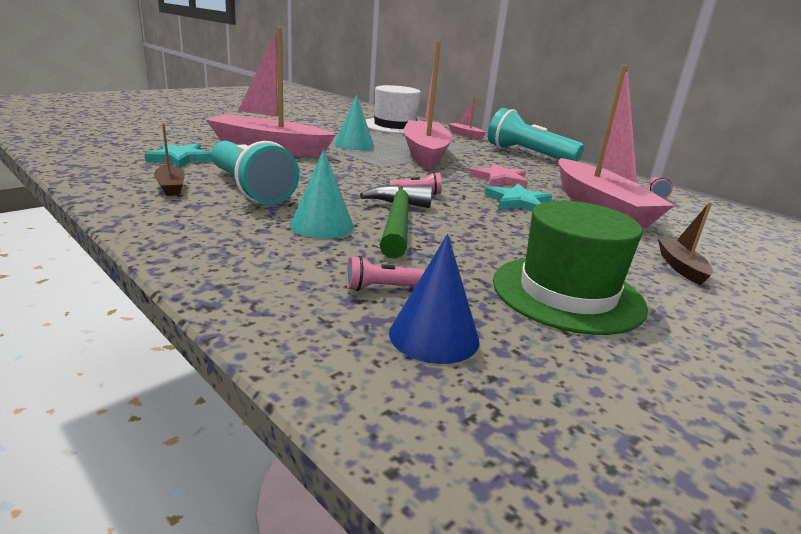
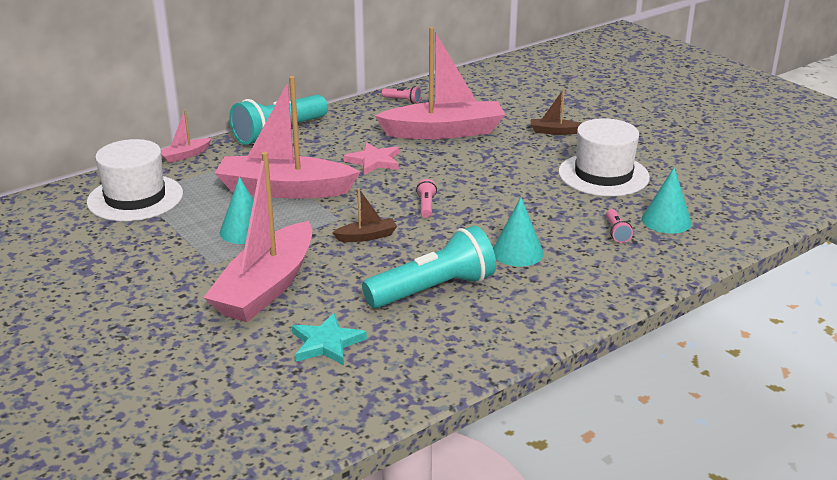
camera: 80 degrees left, 5 degrees up
(170, 187) = (435, 334): brown boat -> brown boat (366, 236)
(397, 222) = (500, 220): green hammer -> none
(434, 336) = (666, 220): blue cone -> turquoise cone
(518, 202) = (440, 163): turquoise star -> none
(567, 293) = (603, 175): green hat -> white hat

